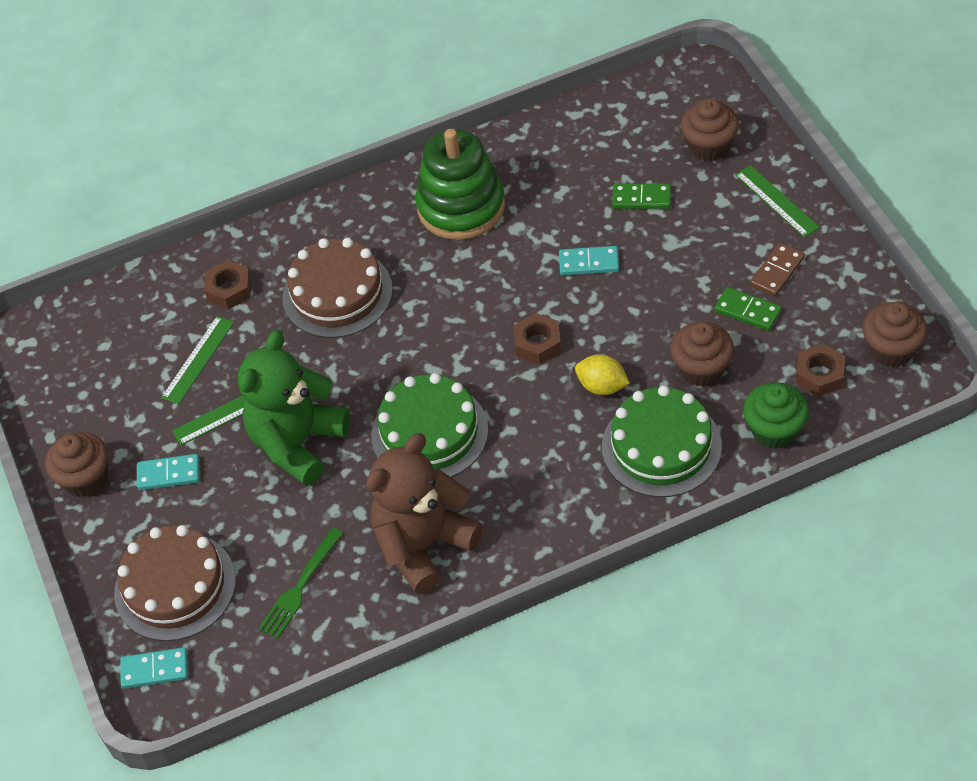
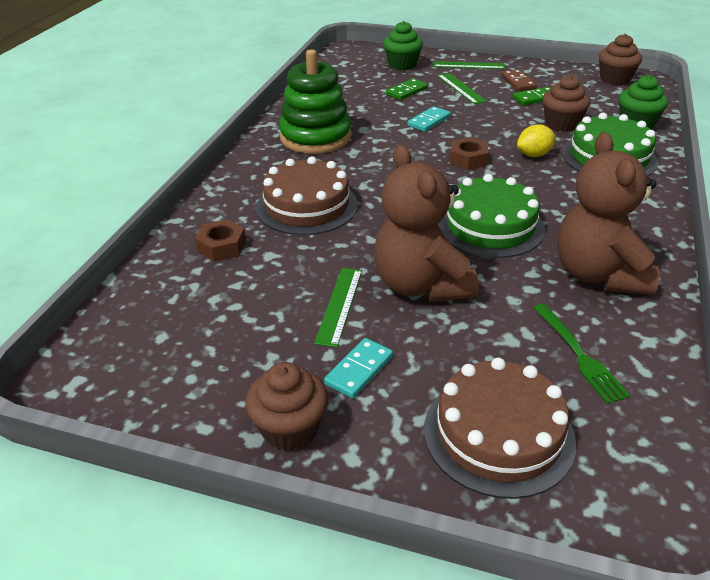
camera: 55 degrees left, 15 degrees down
(155, 669) = (596, 507): turquoise domino -> none
(198, 359) = (262, 293): green ruler -> green ruler (461, 88)
(297, 443) = (421, 285): green teddy bear -> brown teddy bear
(709, 146) = (402, 65): brown cupcake -> green cupcake
(819, 375) = (609, 99): brown nut -> none

